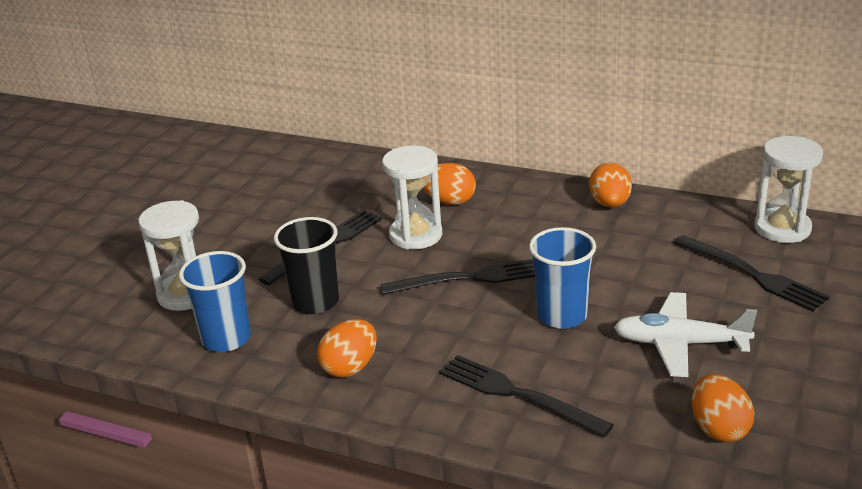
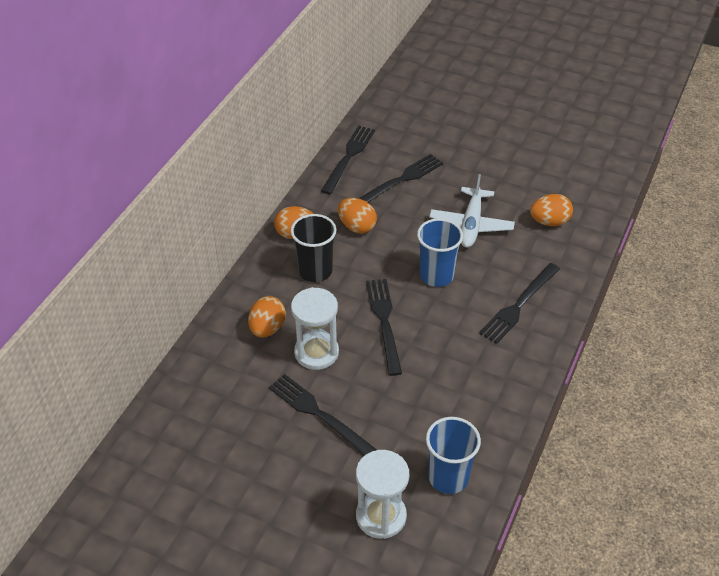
camera: 90 degrees left, 15 degrees up
(315, 302) = (404, 419): black cup -> black cup (315, 271)
(350, 367) = (488, 394): orange egg -> orange egg (357, 226)
(782, 228) = (349, 157): white hourglass -> black fork

